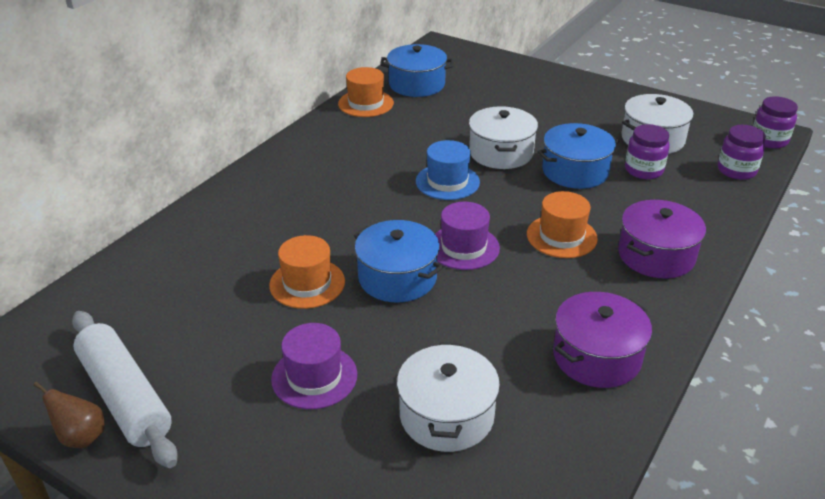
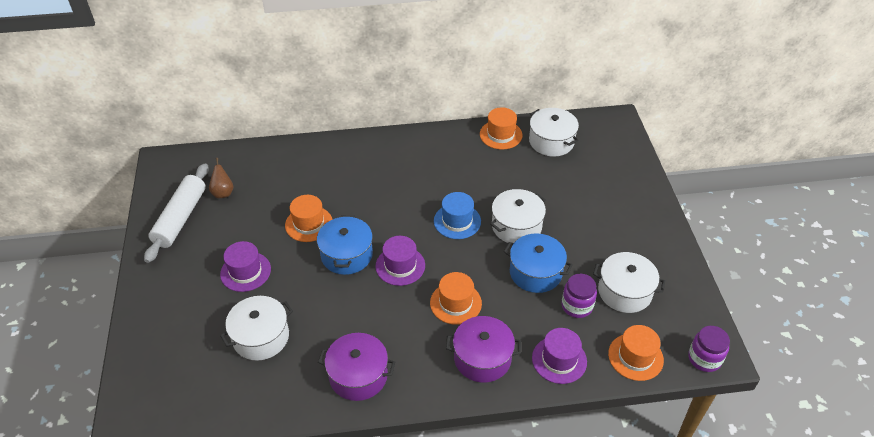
camera: 50 degrees right, 10 degrees up
(81, 437) = (148, 223): brown pear -> brown pear (223, 193)
(416, 84) = (551, 141): blue pot -> white pot
(702, 211) = (559, 360): none -> purple hat
(736, 170) = (635, 357): purple jar -> orange hat

